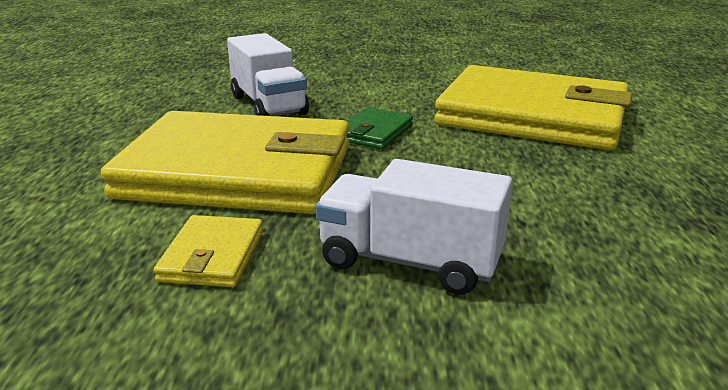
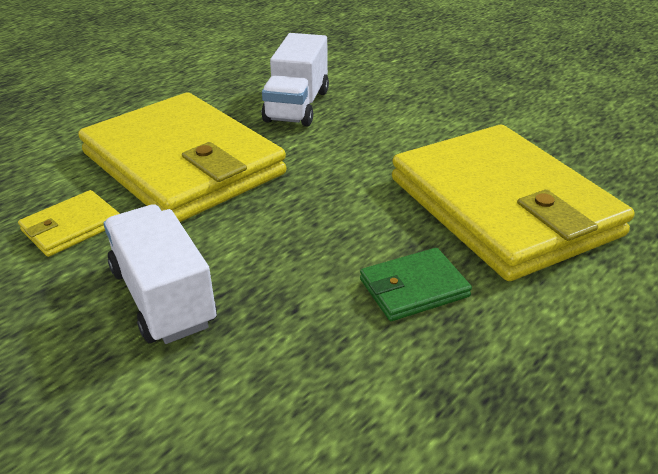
camera: 40 degrees right, 10 degrees up
(373, 132) = (330, 166): green wallet -> green wallet (413, 288)

